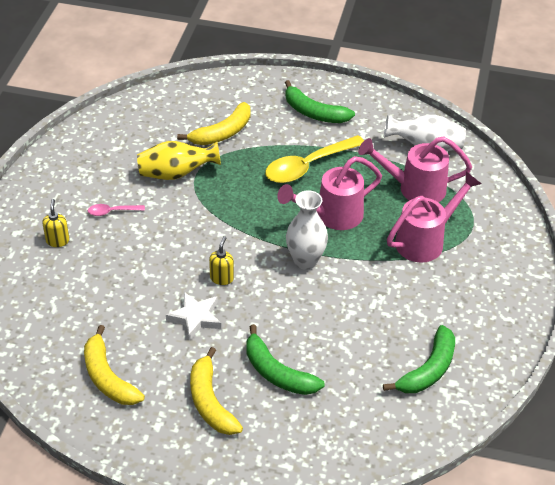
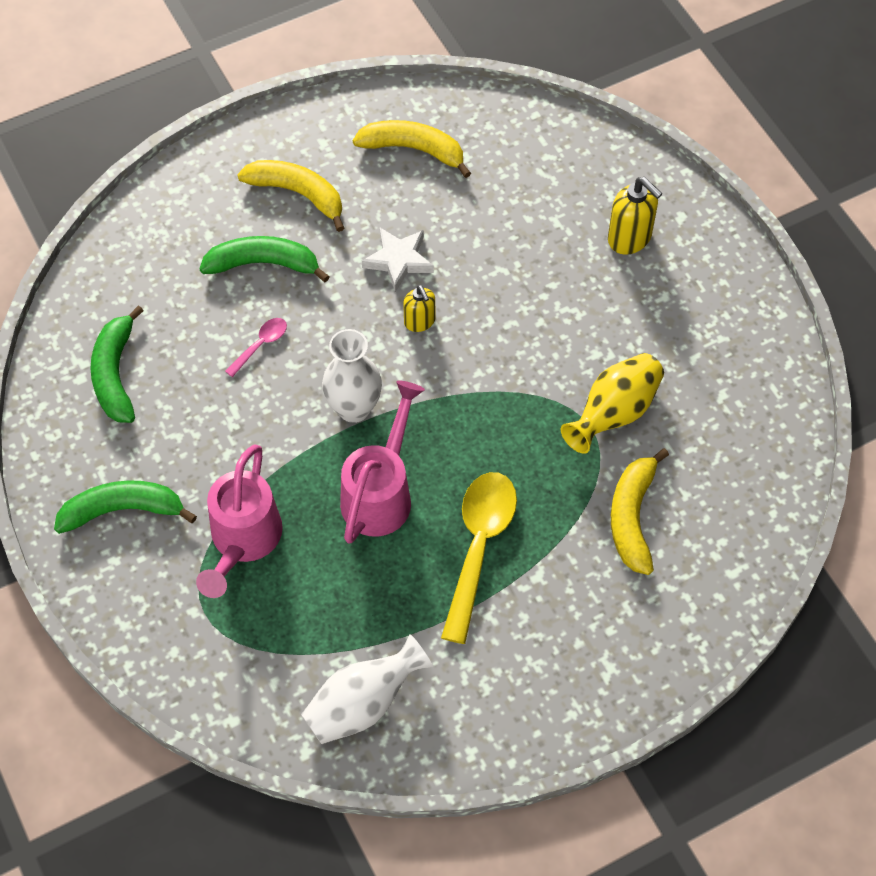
camera: 140 degrees right, 15 degrees up
(57, 241) = (629, 238): yellow soap dispenser -> yellow soap dispenser, size x1.56
(112, 212) = (620, 311): pink spoon -> pink spoon (261, 345)
(314, 112) = (560, 648): green banana -> green banana (123, 510)
(414, 188) = (319, 615): pink watering can -> none

